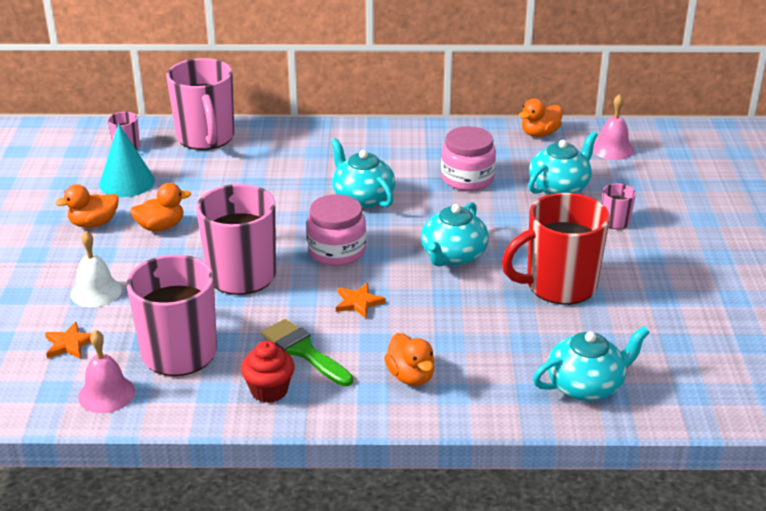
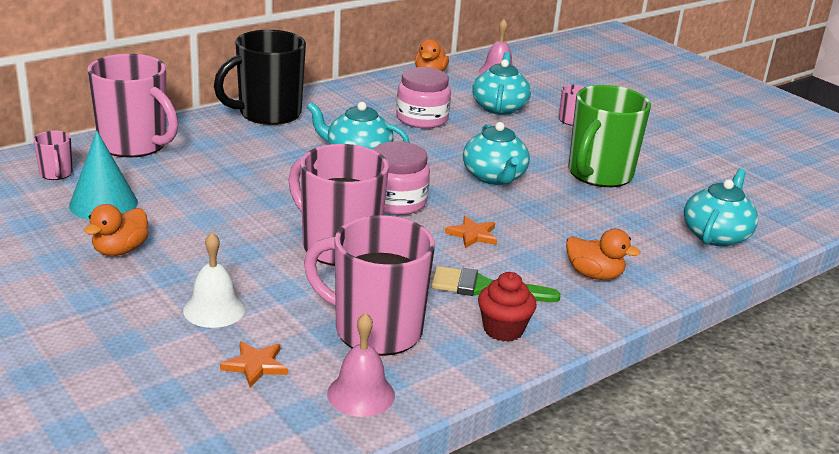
camera: 40 degrees left, 5 degrees down
(161, 227) = (199, 232): orange duck -> none
(340, 137) = (268, 113): none -> black mug
(559, 286) = (599, 174): red mug -> green mug

